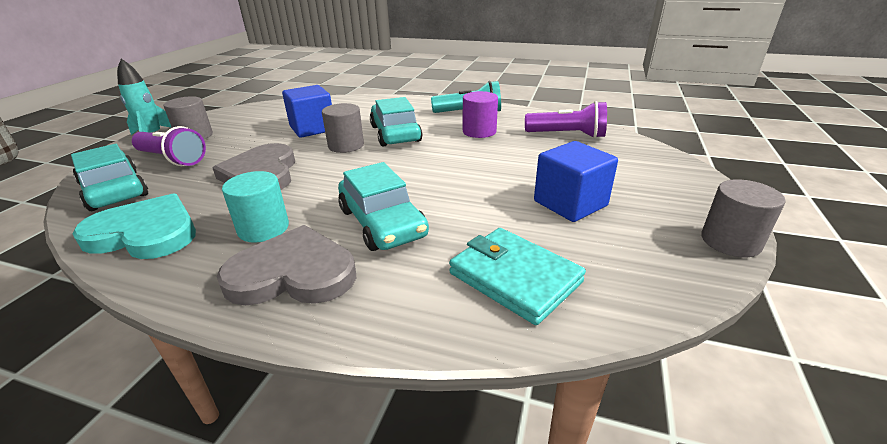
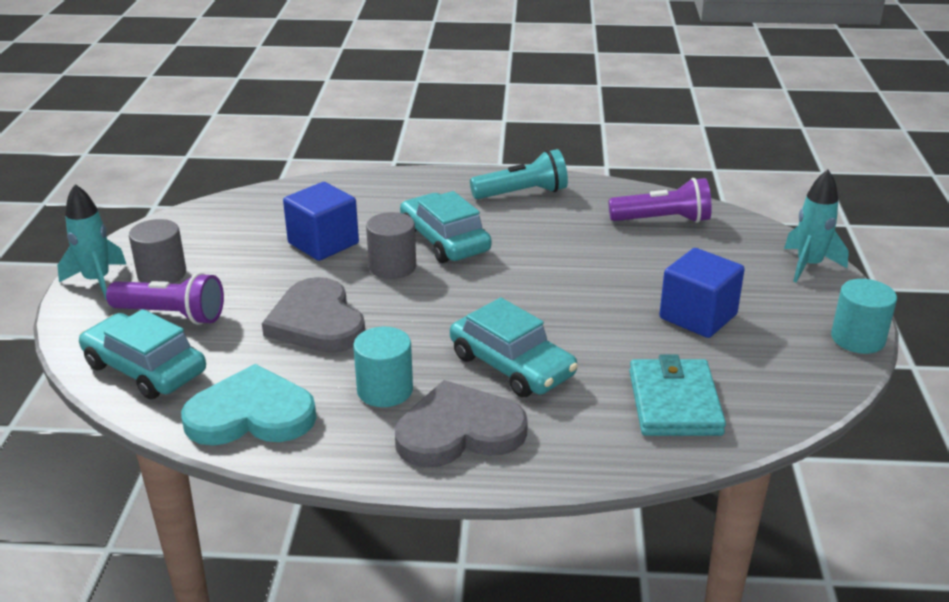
camera: 15 degrees left, 0 degrees up
(479, 131) = (552, 225): purple cylinder -> none
(515, 277) = (674, 403): turquoise wallet -> turquoise wallet turned 60 degrees clockwise
(687, 175) = (809, 265): none -> turquoise rocket
(730, 241) = (858, 339): grey cylinder -> turquoise cylinder

